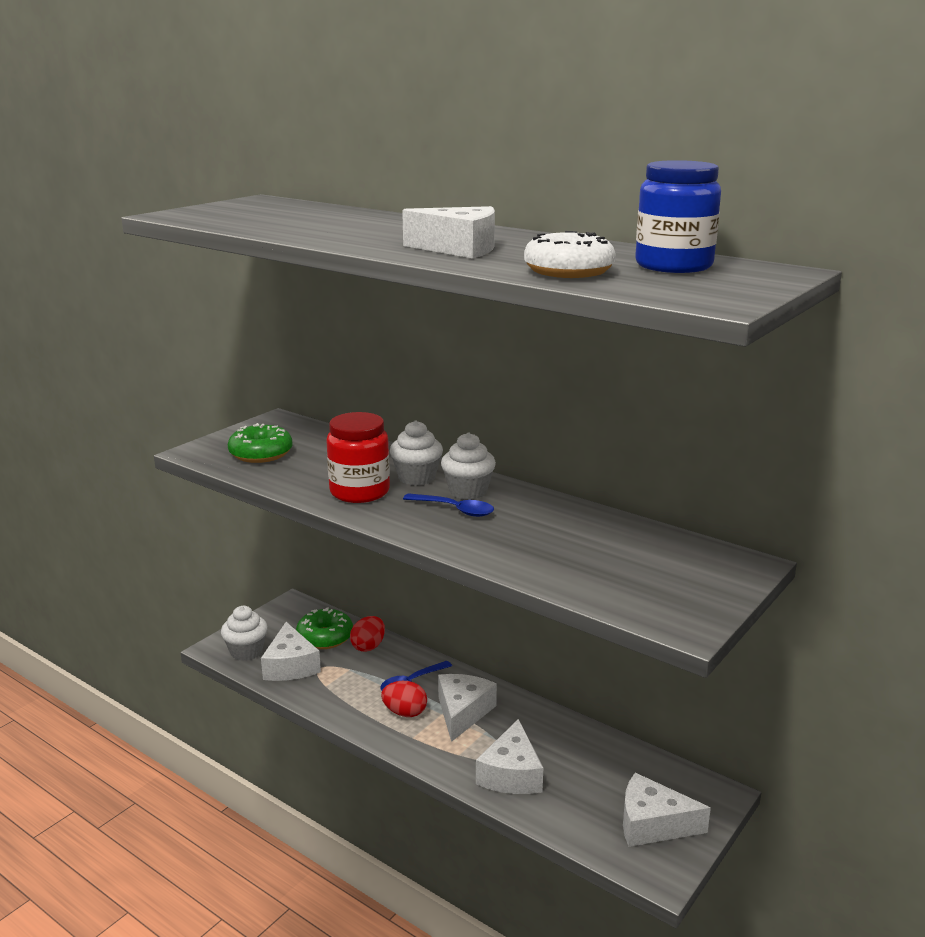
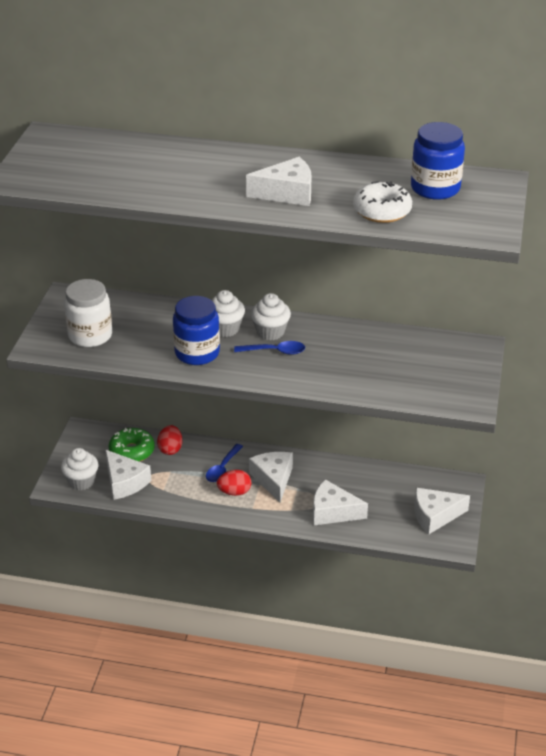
camera: 25 degrees left, 15 degrees up
(261, 454) = (90, 335): green donut -> white jar
(359, 492) = (197, 353): red jar -> blue jar
(511, 774) = (333, 512): white cheese -> white cheese turned 120 degrees clockwise

